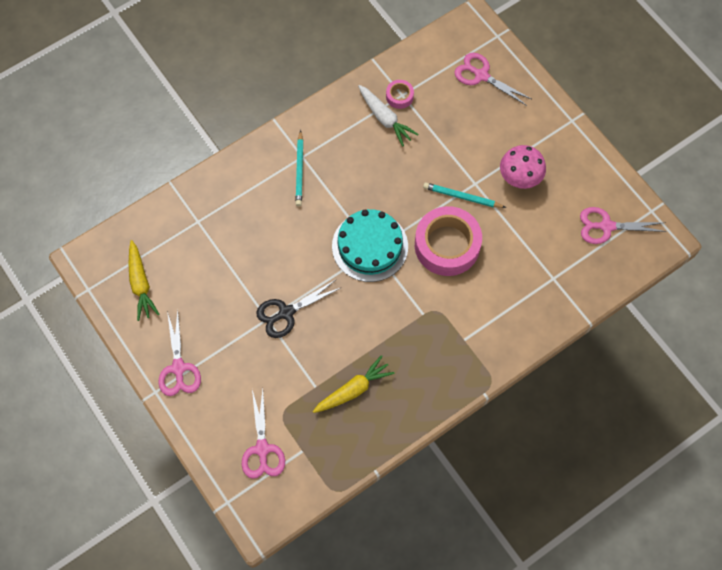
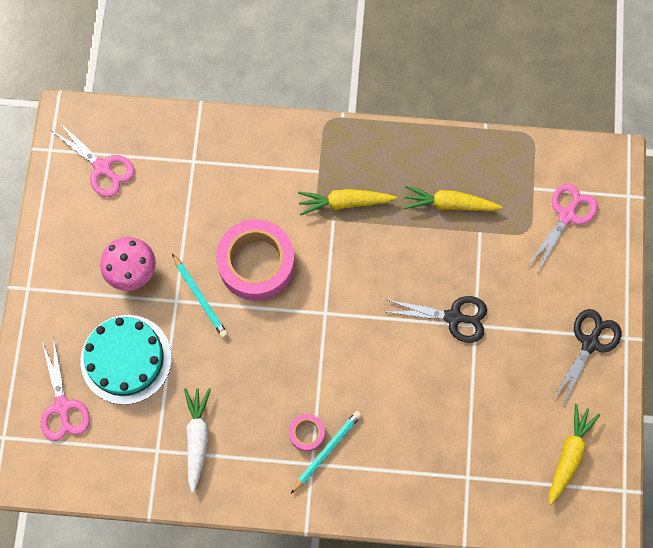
camera: 140 degrees left, 5 degrees up
(178, 368) = (590, 343): pink scissors -> black scissors
(370, 246) = (326, 319): turquoise cake -> turquoise cake (126, 359)
(399, 96) = (161, 451): pink tape -> pink tape (307, 433)
(426, 332) = (344, 202): none -> yellow carrot

